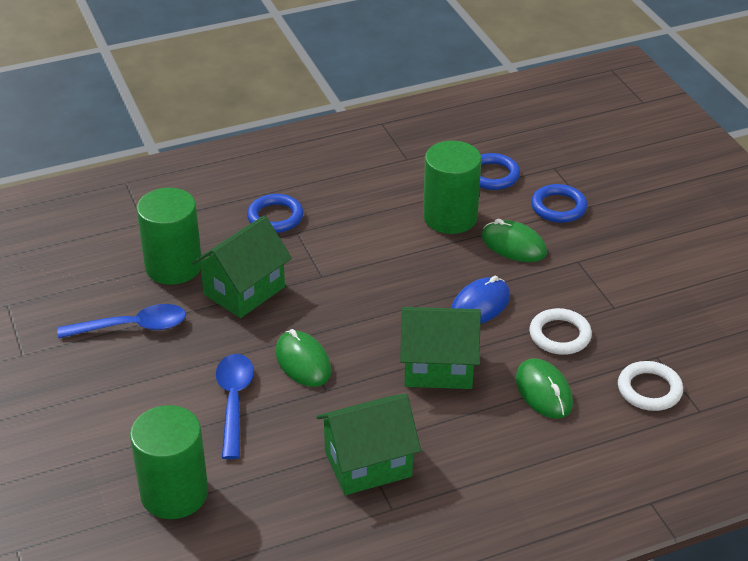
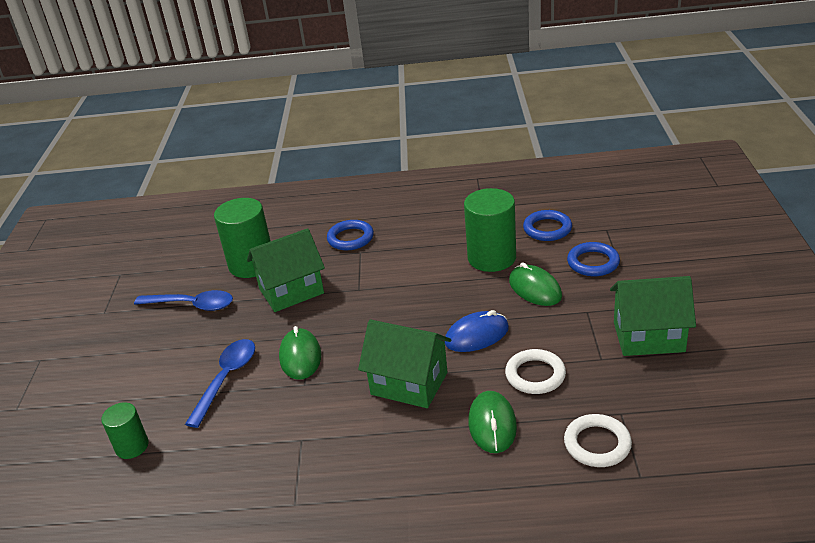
camera: 25 degrees right, 5 degrees down
(174, 493) = (132, 446): green cylinder -> green cylinder, size x0.56
(368, 464) = (298, 457): green house -> green house (648, 337)

